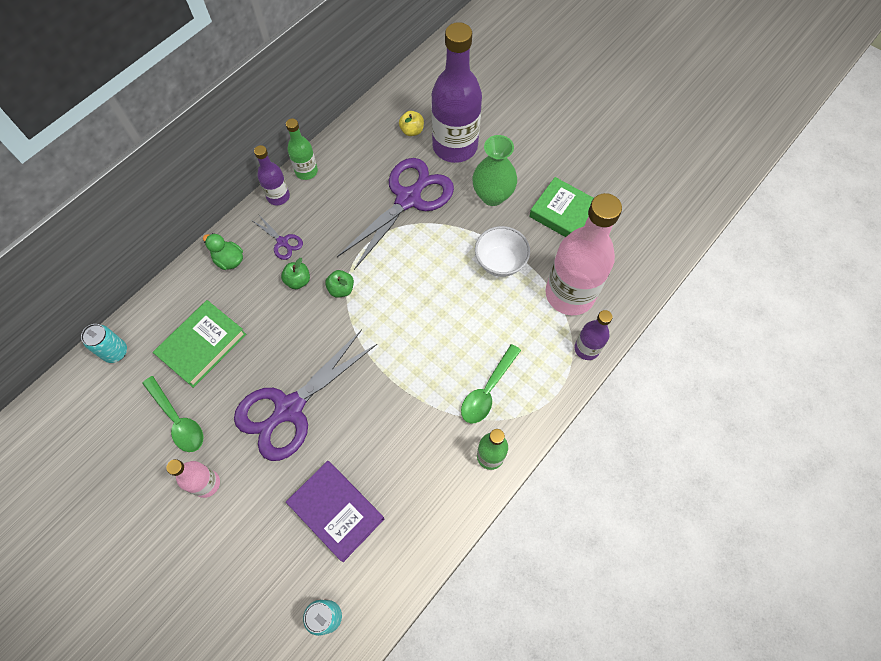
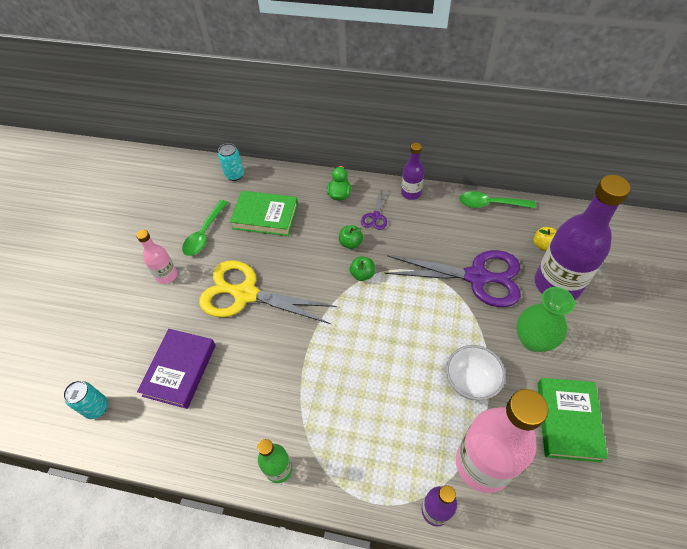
camera: 65 degrees right, 10 degrees down
(289, 408) = (246, 294): purple scissors -> yellow scissors
(306, 171) = (445, 197): green bottle -> none
(487, 390) = (339, 435): green spoon -> green spoon (490, 204)

